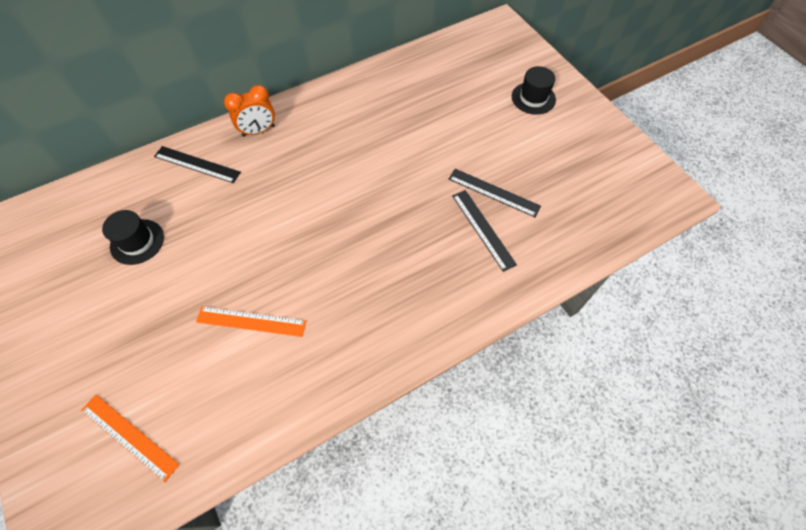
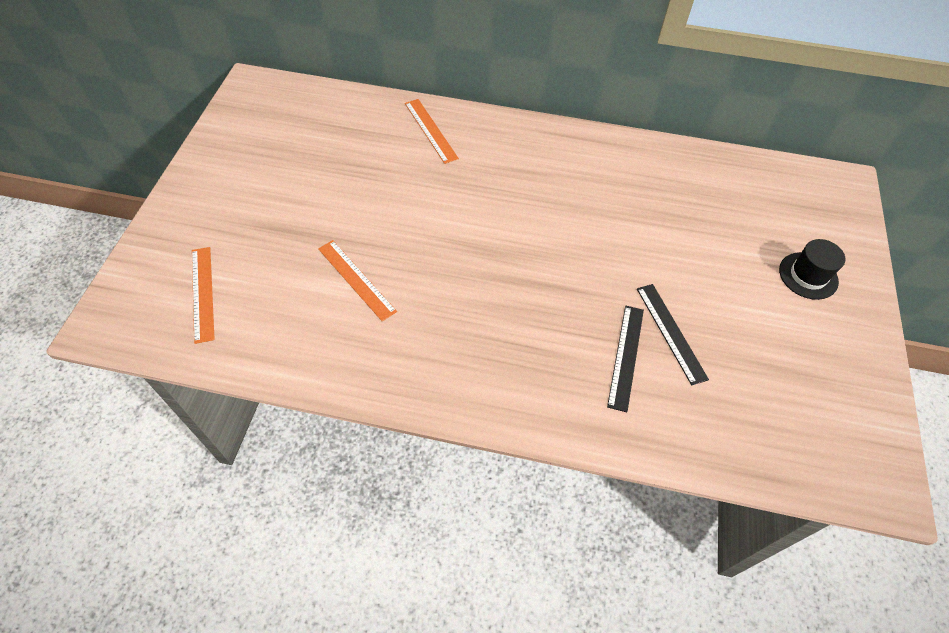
camera: 40 degrees right, 5 degrees down
(137, 241) = (334, 159): black hat -> none
(197, 164) = (431, 130): black ruler -> orange ruler
(258, 131) = (504, 135): orange clock -> none

